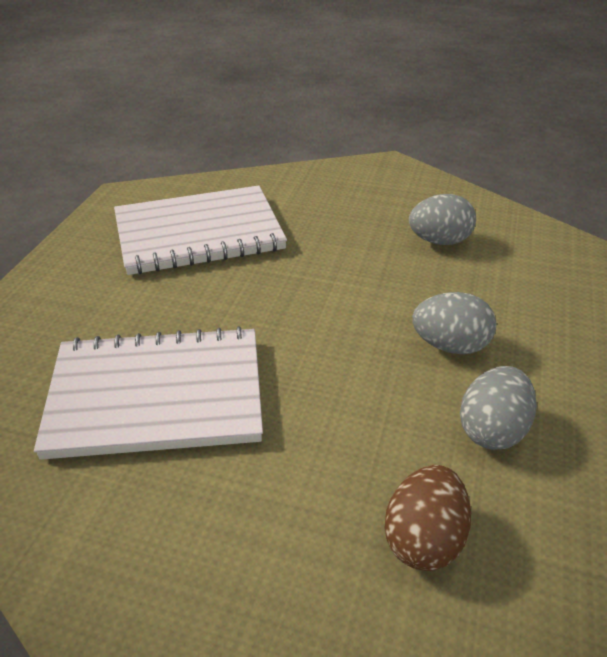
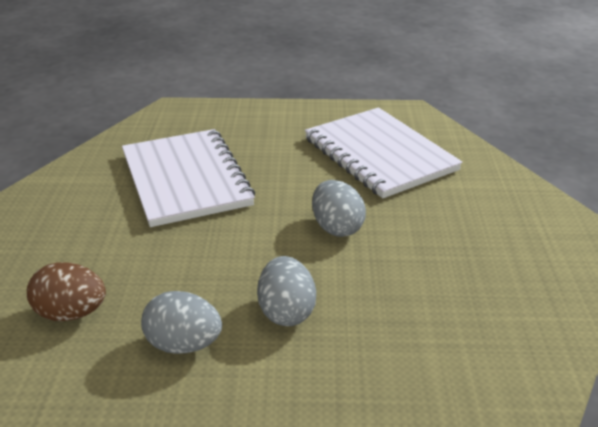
camera: 75 degrees right, 5 degrees down
(439, 241) = (459, 291): grey egg -> grey egg (336, 227)

